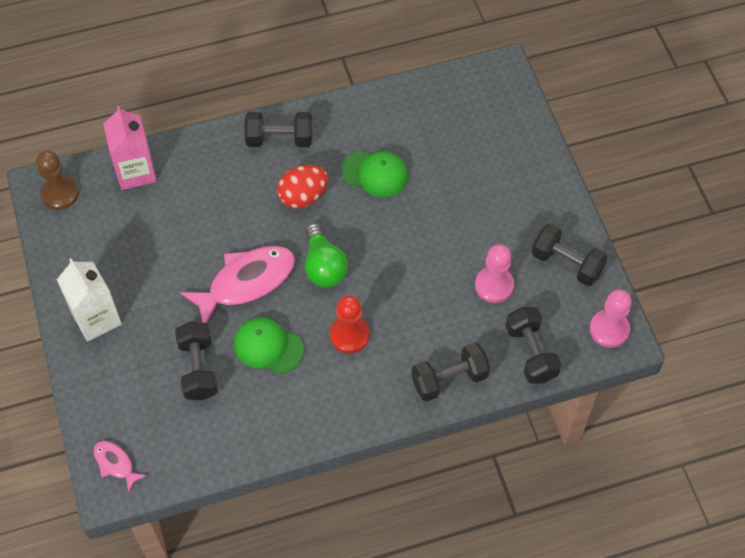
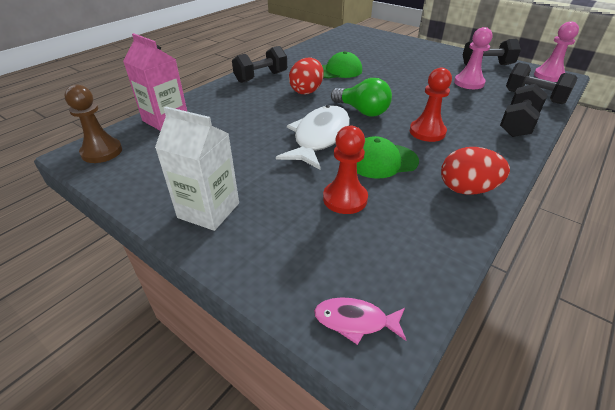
camera: 35 degrees left, 20 degrees down
(198, 369) = (345, 199): black dumbbell -> red pawn
(246, 282) = (319, 137): pink fish -> white fish
(299, 419) = (467, 189): none -> red egg

